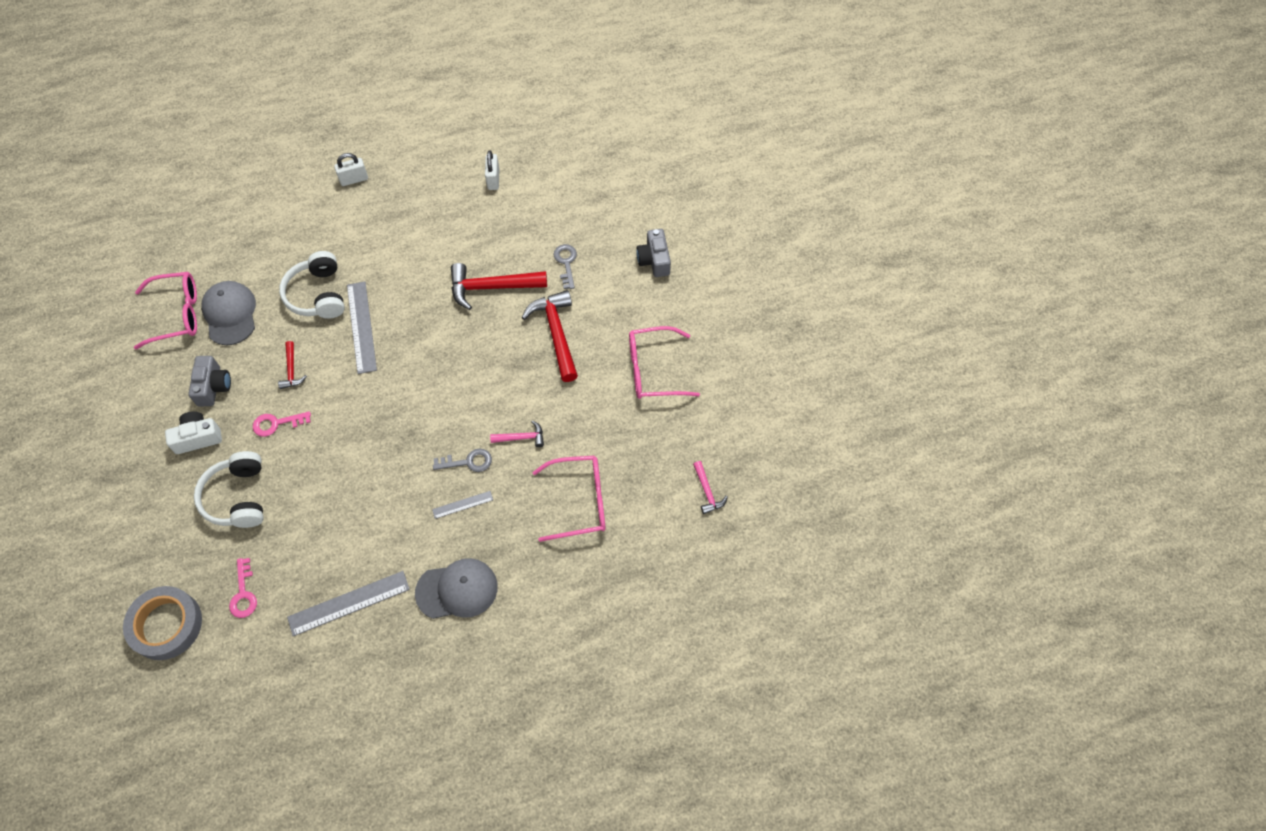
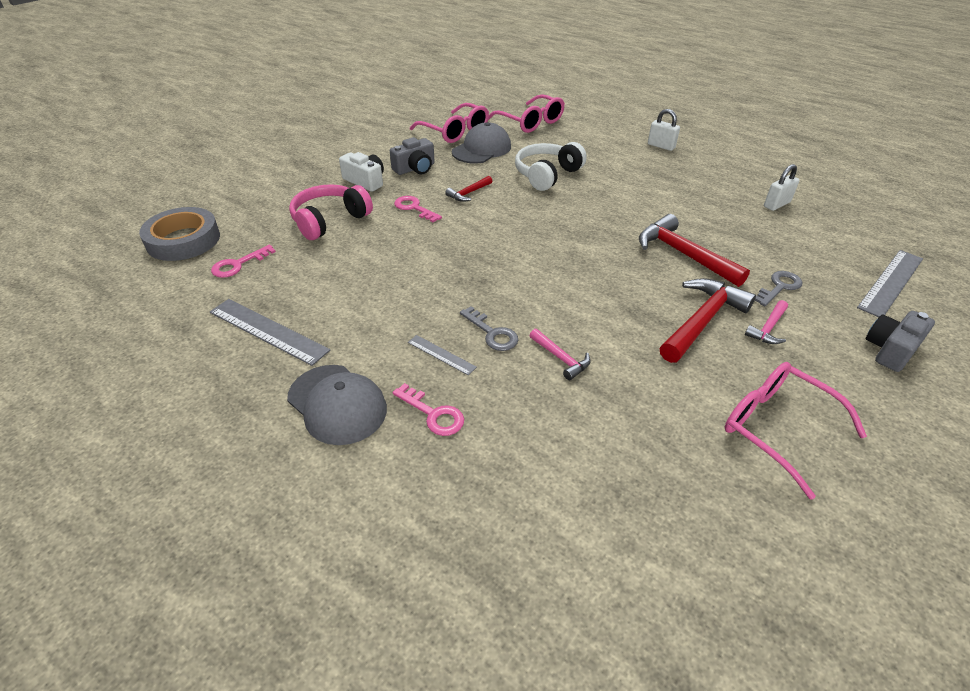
camera: 55 degrees right, 20 degrees down
(238, 497) = (330, 221): white headphones -> pink headphones
(361, 327) = (548, 206): grey ruler -> grey ruler (891, 282)
(508, 538) = (433, 414): none -> pink key
(580, 501) = (539, 455): pink glasses -> pink glasses (531, 122)
(707, 492) = (700, 606): pink hammer -> pink hammer (768, 328)

